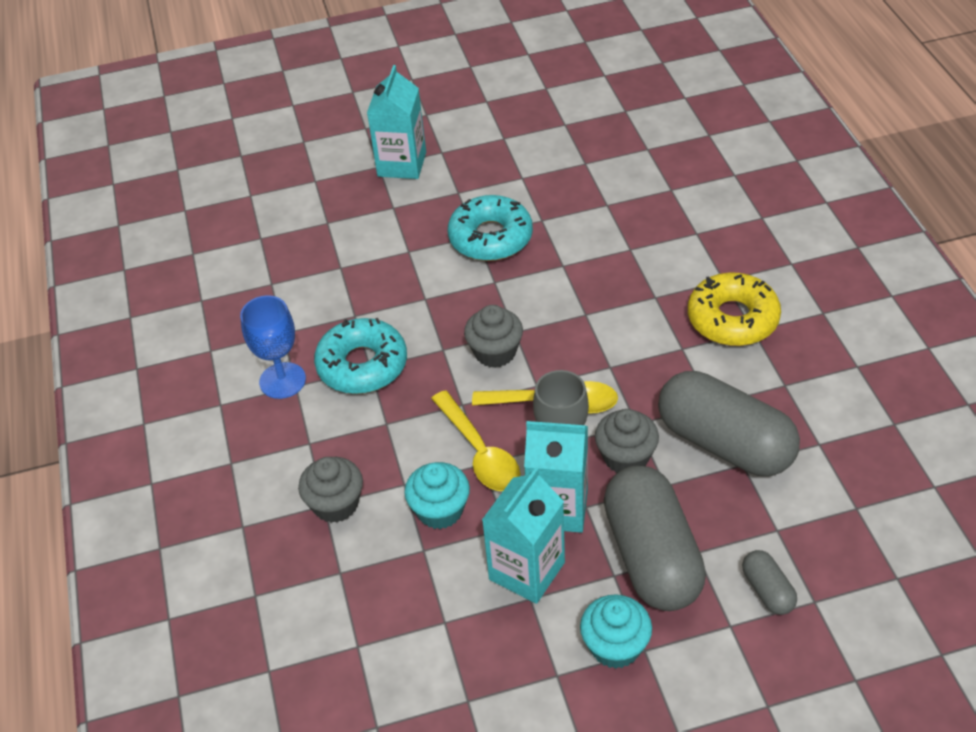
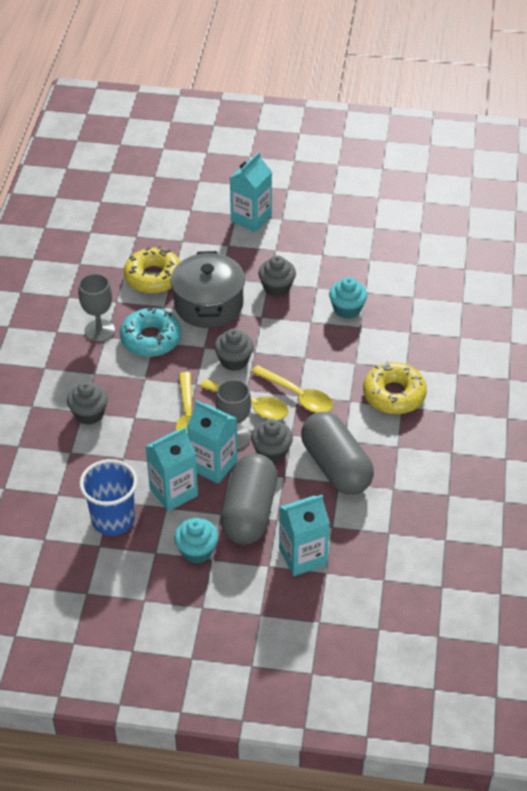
camera: 20 degrees right, 0 degrees up
(282, 380) = (99, 331): blue goblet -> grey goblet
(316, 282) = (153, 277): none -> yellow donut
(414, 291) = (208, 305): none -> grey pot
(440, 510) = (145, 440): turquoise cupcake -> turquoise cupcake (347, 309)
(464, 650) = (113, 519): none -> blue cup
(490, 238) = (277, 287): turquoise donut -> grey cupcake
(609, 367) = (297, 395): none -> yellow spoon
(767, 590) = (303, 556): grey capsule -> turquoise carton

